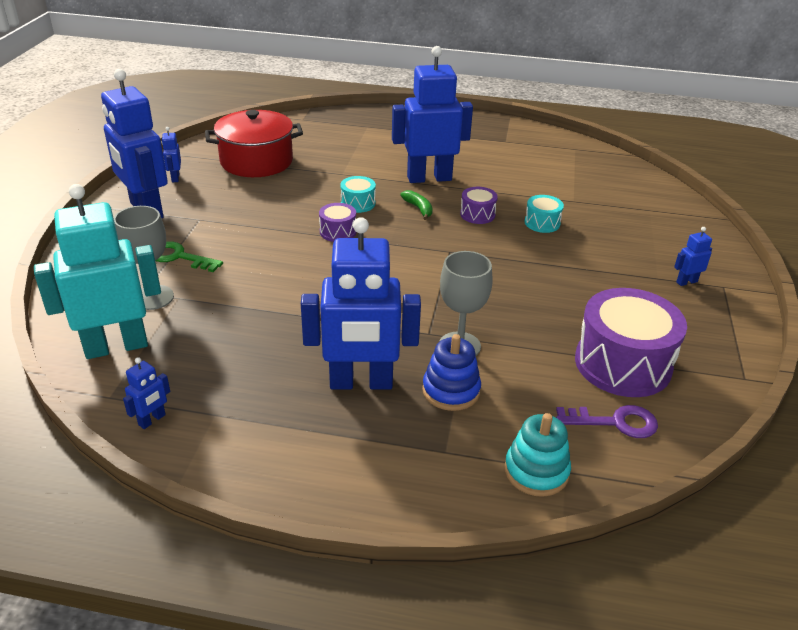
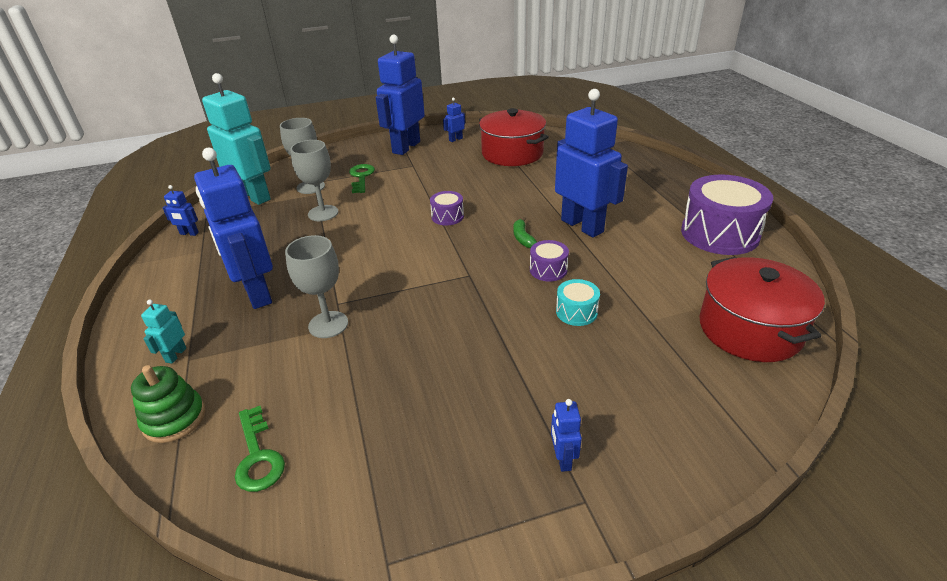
camera: 65 degrees right, 0 degrees up
(234, 303) = (323, 213): none -> grey goblet
(358, 203) = (499, 210): turquoise drum -> none
(419, 209) = (523, 238): green banana -> green banana turned 135 degrees clockwise
(430, 460) = (176, 355): none -> turquoise robot
(451, 390) = (265, 339): blue stacking toy -> none
(536, 471) = (174, 419): turquoise stacking toy -> green stacking toy
(608, 173) = (750, 329): none -> red pot
(615, 422) = (258, 456): purple key -> green key
(622, 364) = (357, 438): purple drum -> purple drum (719, 233)
(686, 282) = (563, 459): blue robot -> blue robot turned 135 degrees counterclockwise

